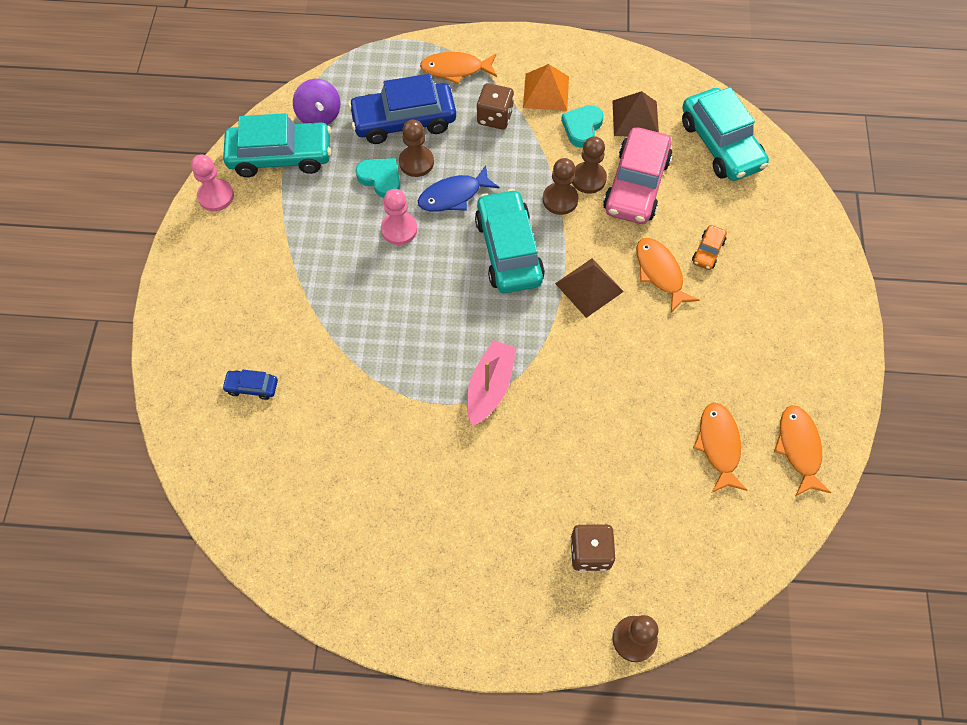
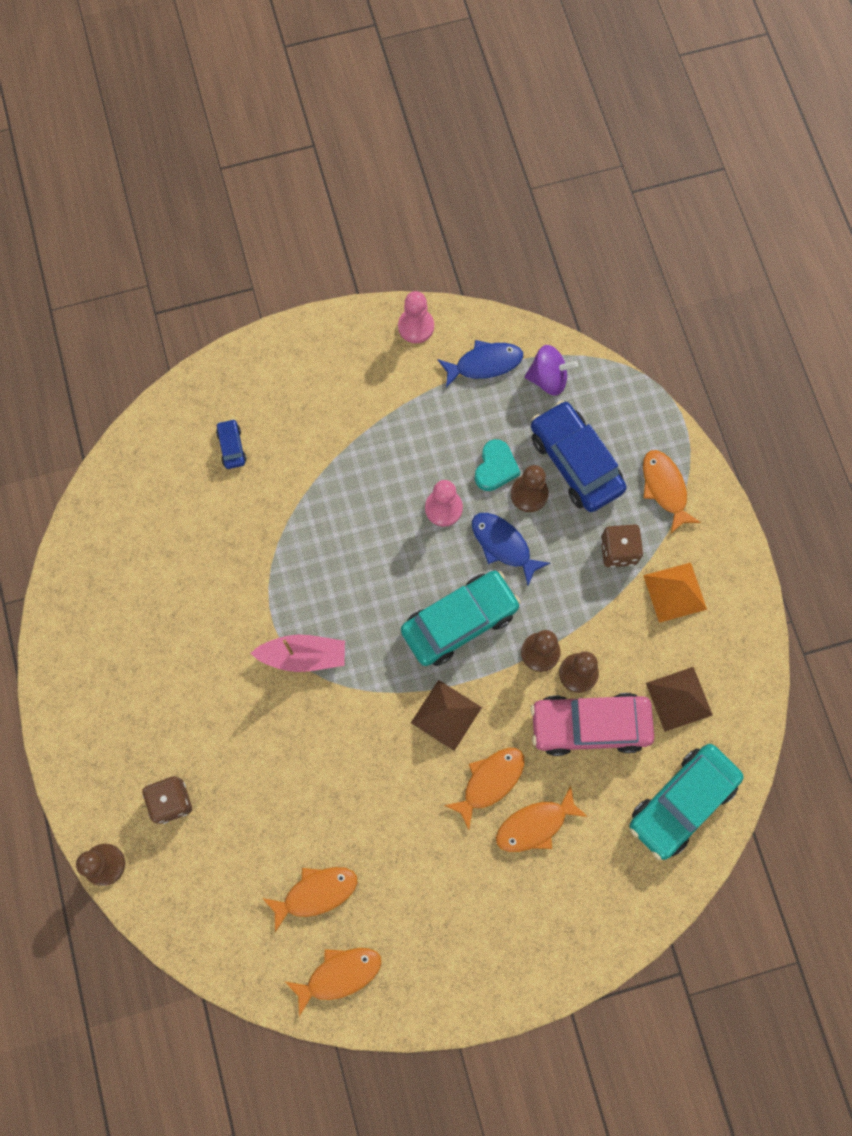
camera: 70 degrees right, 10 degrees up
(281, 156) = (484, 364): turquoise car -> blue fish
(319, 115) = (548, 379): purple spinning top -> purple spinning top turned 135 degrees counterclockwise
(582, 127) = (642, 646): turquoise heart -> none
(708, 251) = (535, 825): orange car -> orange fish

